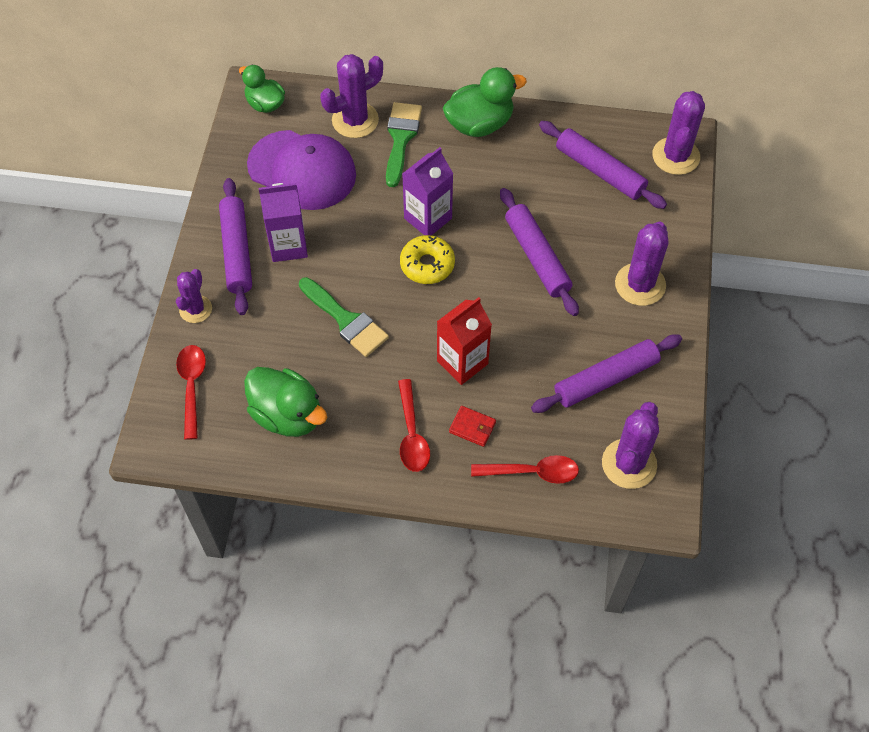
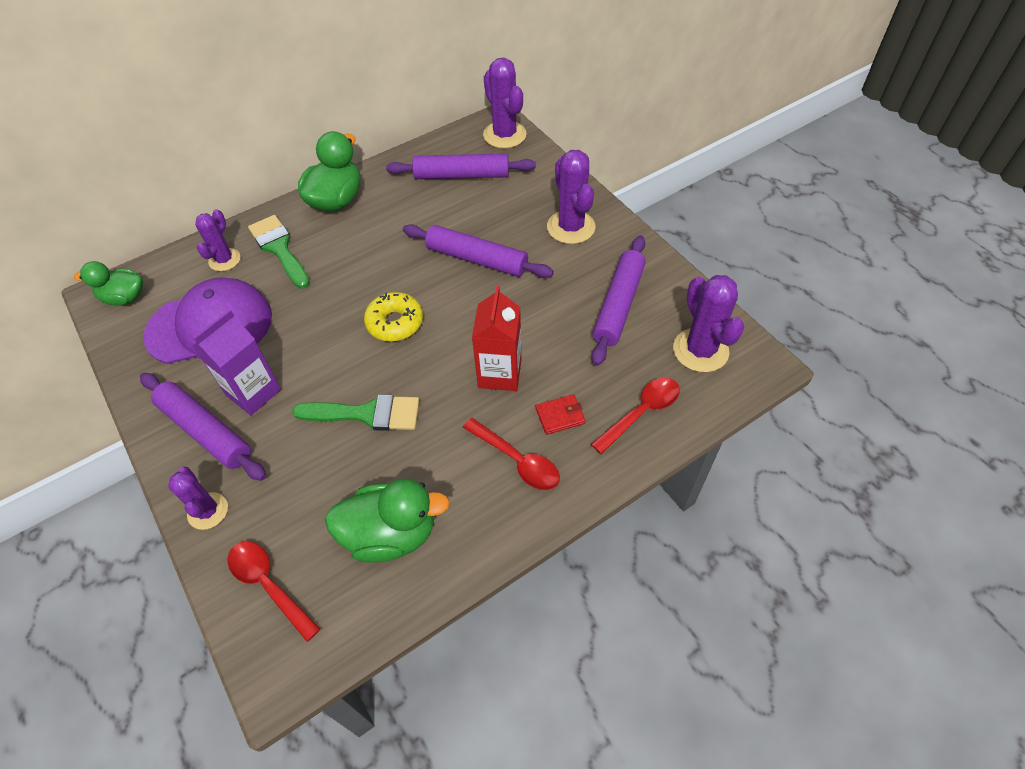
camera: 40 degrees left, 5 degrees down
(355, 120) = (224, 260): purple cactus -> purple cactus, size x0.64
(428, 218) = (360, 289): purple carton -> none

